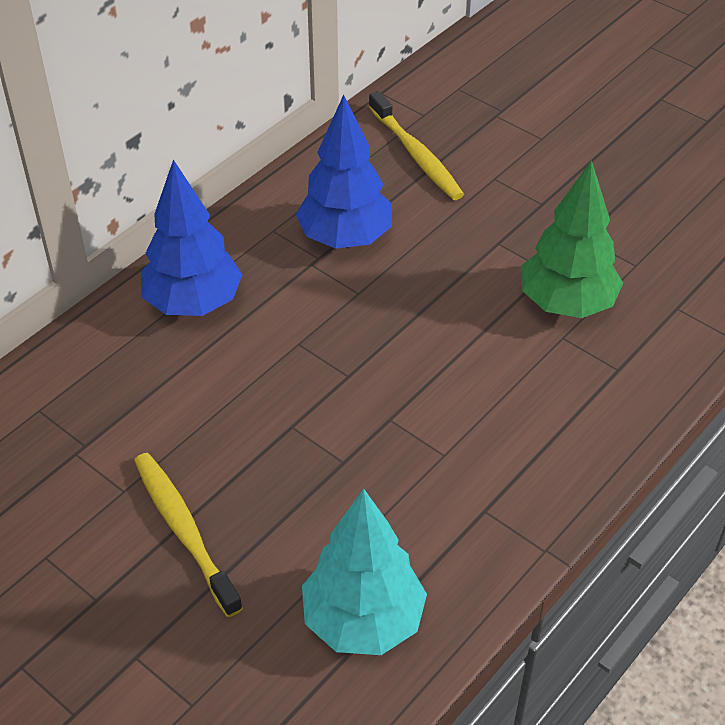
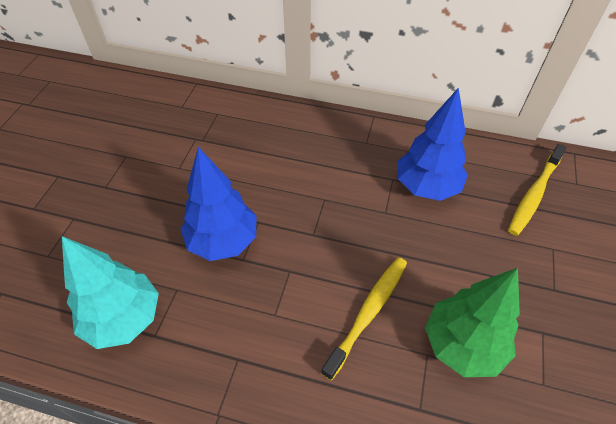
camera: 65 degrees right, 5 degrees up
(184, 530) = (161, 204): yellow toothbrush -> yellow toothbrush (368, 313)
(193, 303) = (324, 140): blue tree -> blue tree (223, 241)

